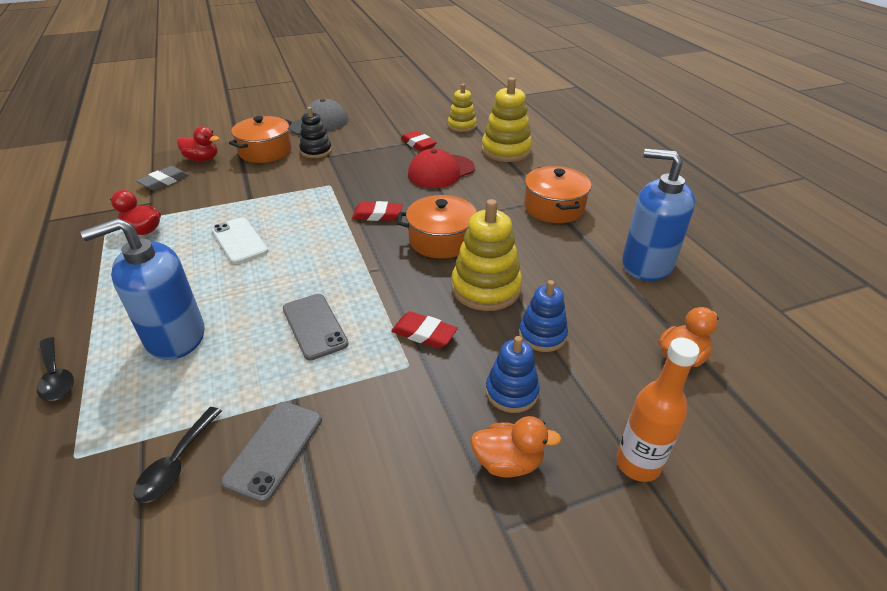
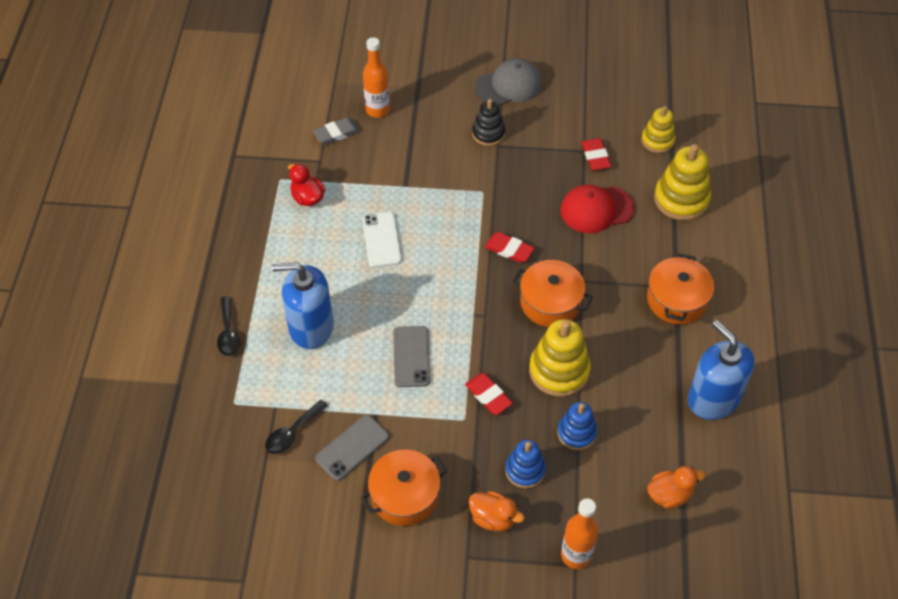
camera: 25 degrees right, 15 degrees up
(202, 159) = (377, 110): red duck -> orange bottle
(265, 151) = (439, 117): orange pot -> orange pot (405, 496)

